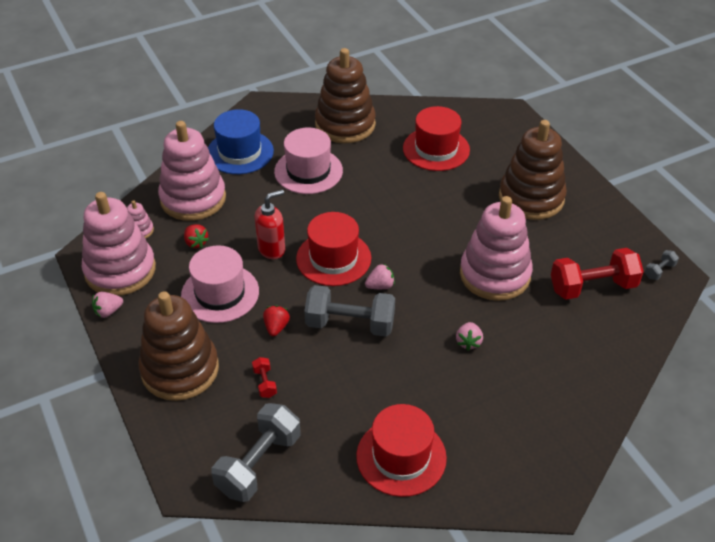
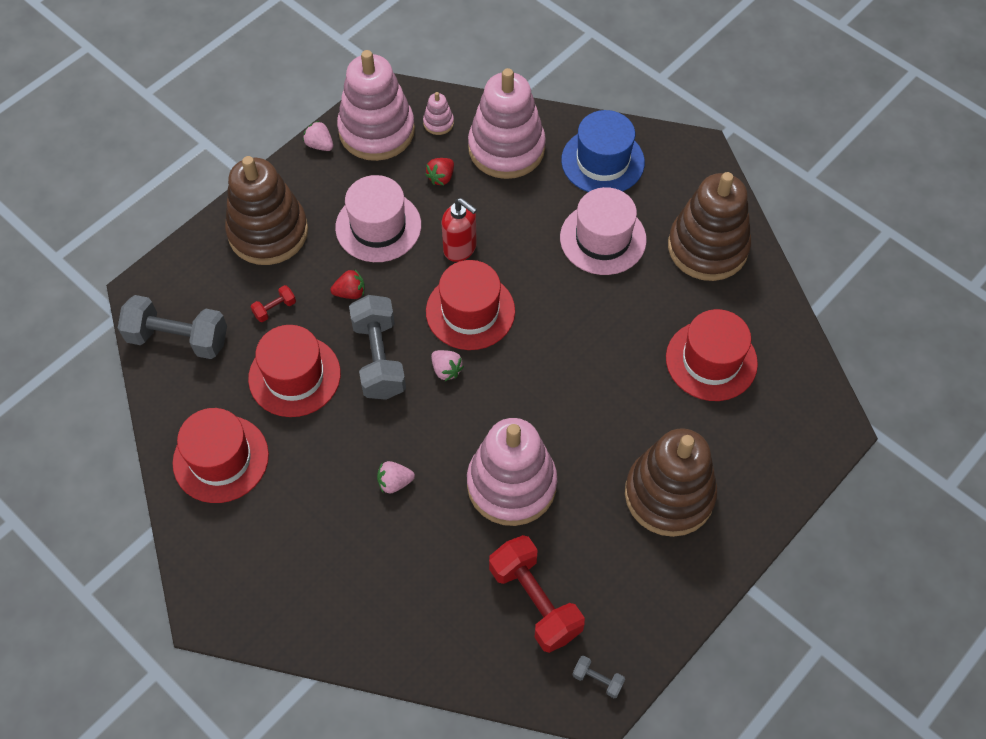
camera: 70 degrees right, 15 degrees up
(340, 384) = (294, 376): none -> red hat

